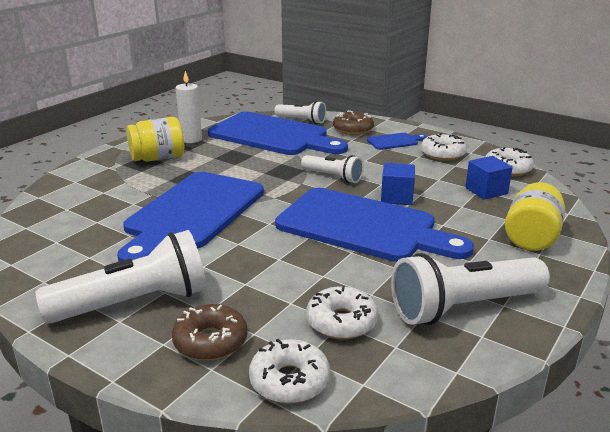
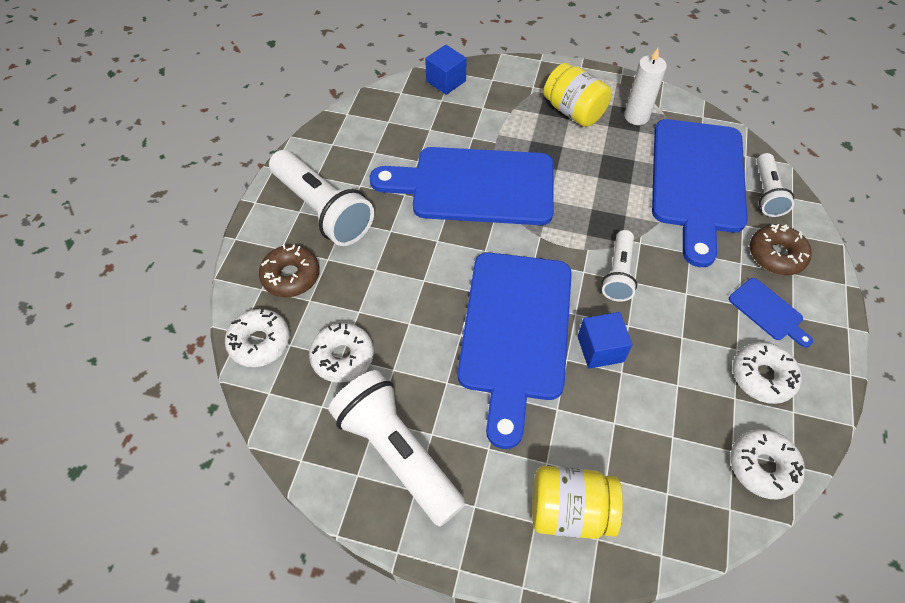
camera: 70 degrees right, 30 degrees up
(486, 191) = (674, 446): blue cube -> blue cube (446, 81)

